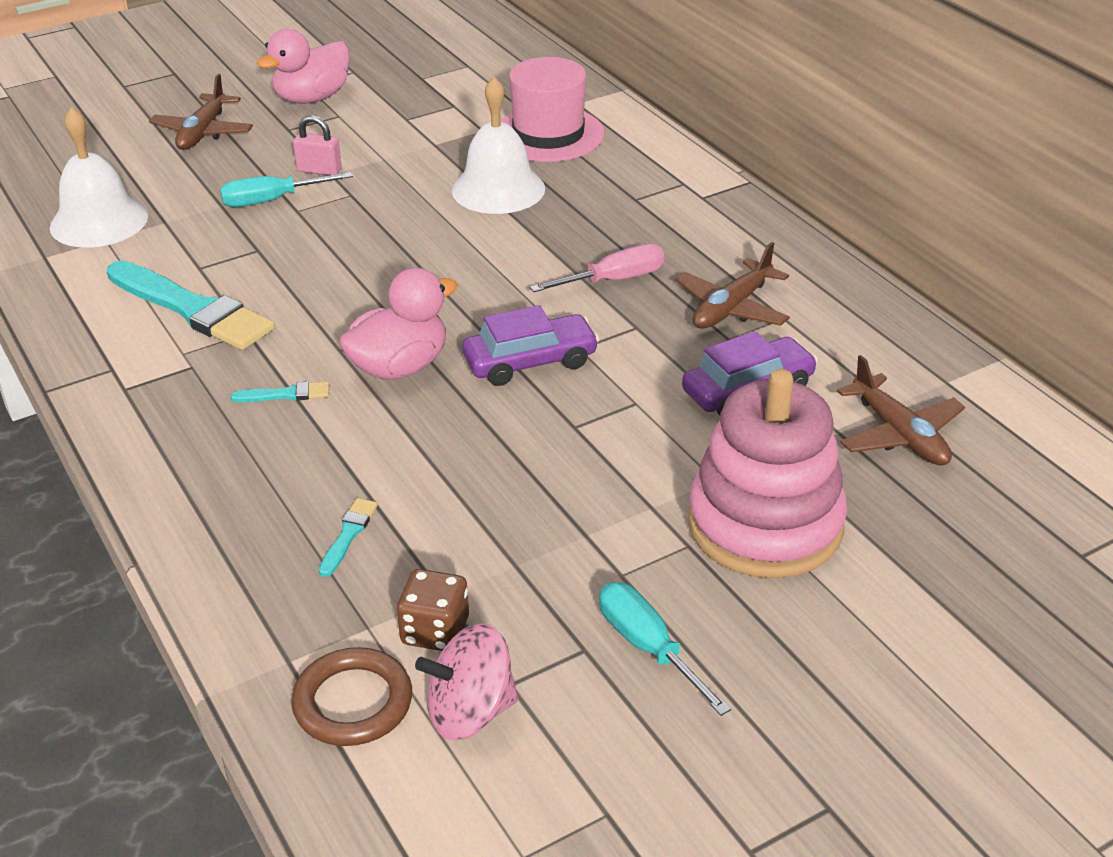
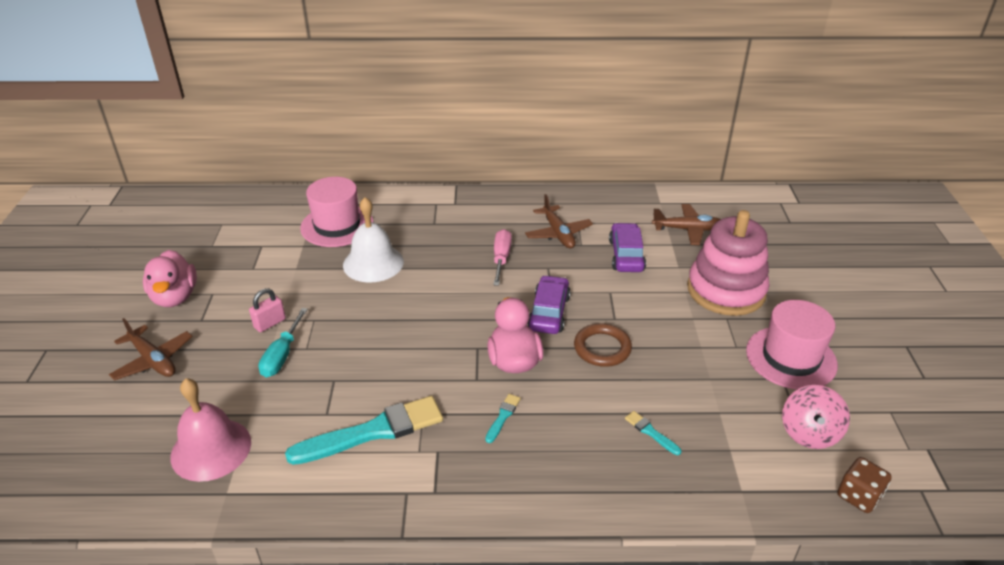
camera: 60 degrees left, 0 degrees up
(99, 221) = (211, 449): white bell -> pink bell
(353, 702) = (785, 474): brown ring -> brown ring (602, 348)
(435, 631) = (745, 425): brown dice -> brown dice (858, 496)
(648, 648) = (791, 357): turquoise screwdriver -> pink hat

